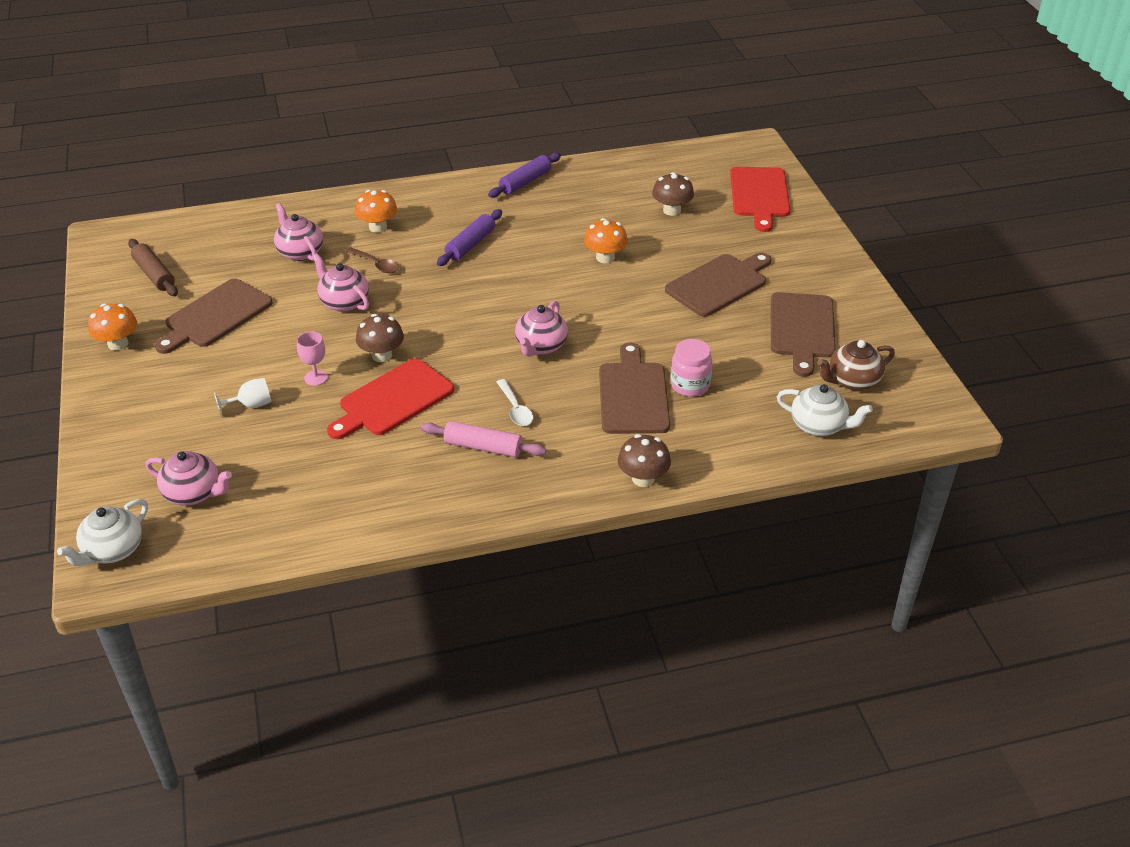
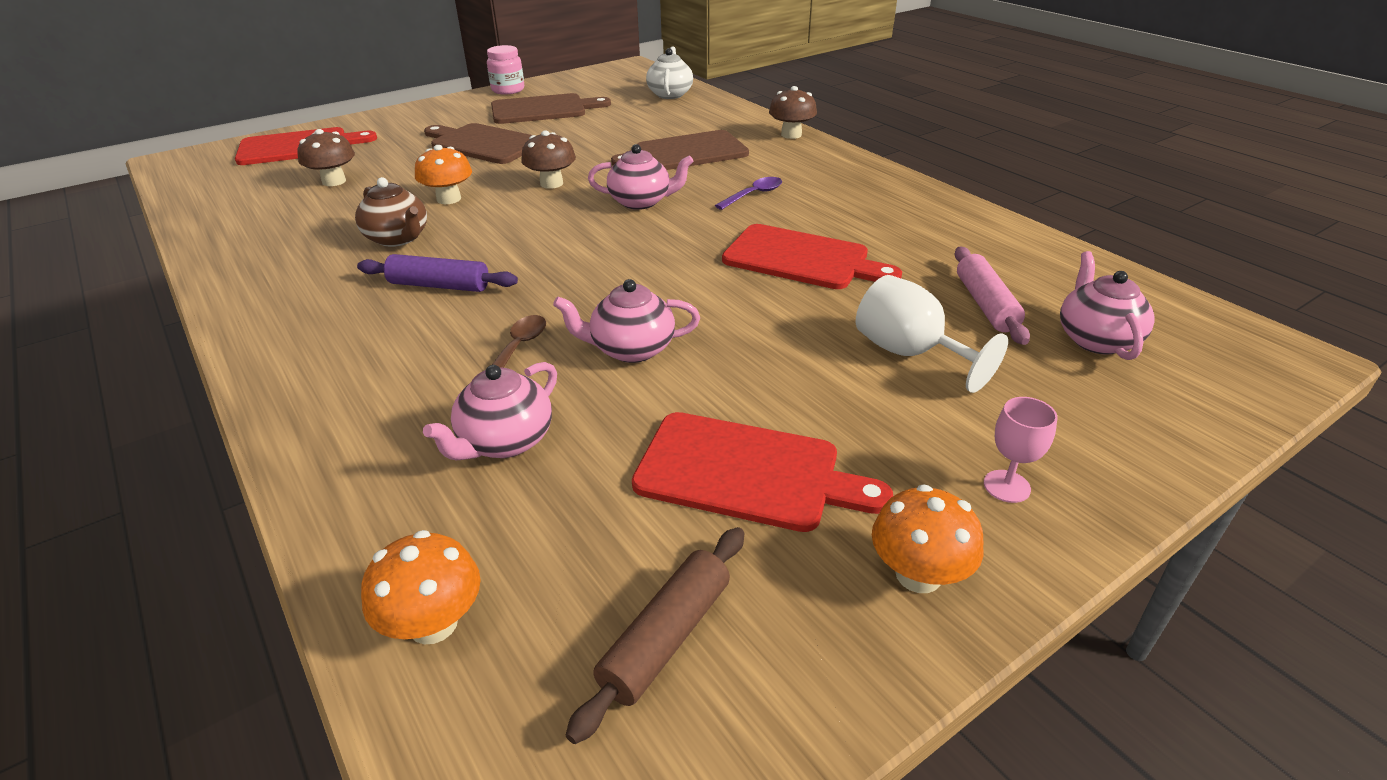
camera: 110 degrees left, 5 degrees down
(112, 551) = (1250, 363): white teapot -> none
(215, 316) = (746, 473): brown cutting board -> red cutting board
(251, 405) = (910, 353): white goblet -> white goblet, size x1.66
(316, 378) = (811, 320): pink goblet -> pink goblet (1006, 486)
(344, 302) = (631, 349): pink teapot -> pink teapot turned 60 degrees clockwise
(378, 227) = (402, 379): orange mushroom -> orange mushroom (433, 623)
(381, 355) = (728, 287): brown mushroom -> brown mushroom (551, 183)
(483, 447) = (823, 198): pink rolling pin -> pink rolling pin (985, 304)
(515, 409) = (753, 195): white spoon -> purple spoon
(525, 182) = (250, 281): purple rolling pin -> none
(690, 385) = (654, 135): pink jar -> pink jar (508, 90)
(852, 381) = (605, 90): brown teapot -> brown teapot (398, 239)

